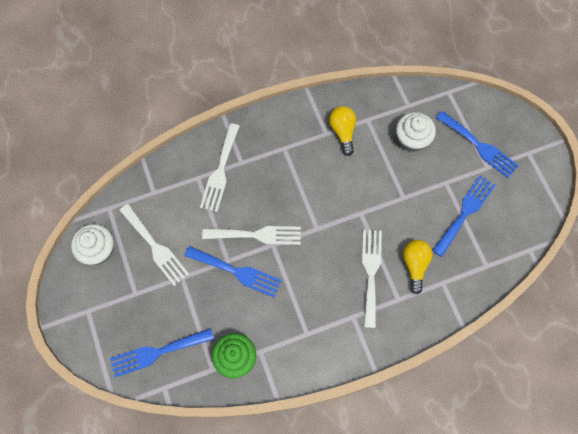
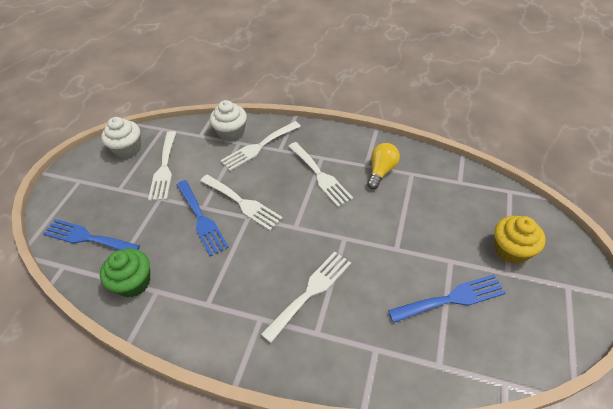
camera: 40 degrees right, 20 degrees down
(298, 167) = (320, 175): none -> white fork
(412, 139) = (442, 208): white cupcake -> white cupcake (231, 132)
(415, 265) = (359, 313): yellow light bulb -> none
(479, 146) = (511, 250): blue fork -> yellow cupcake

